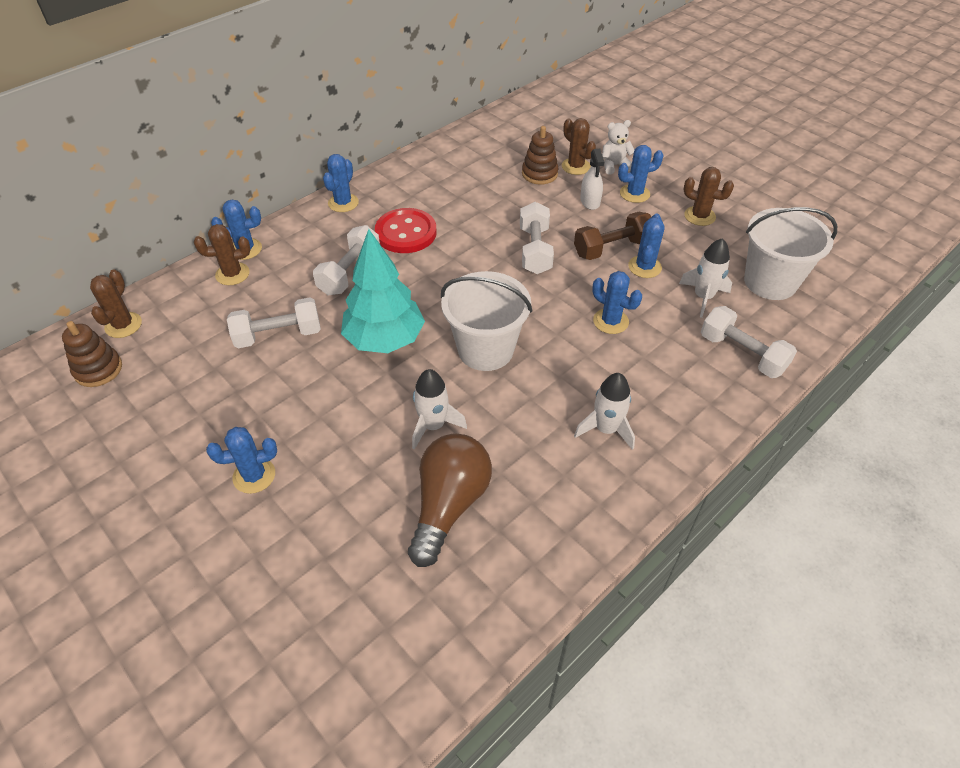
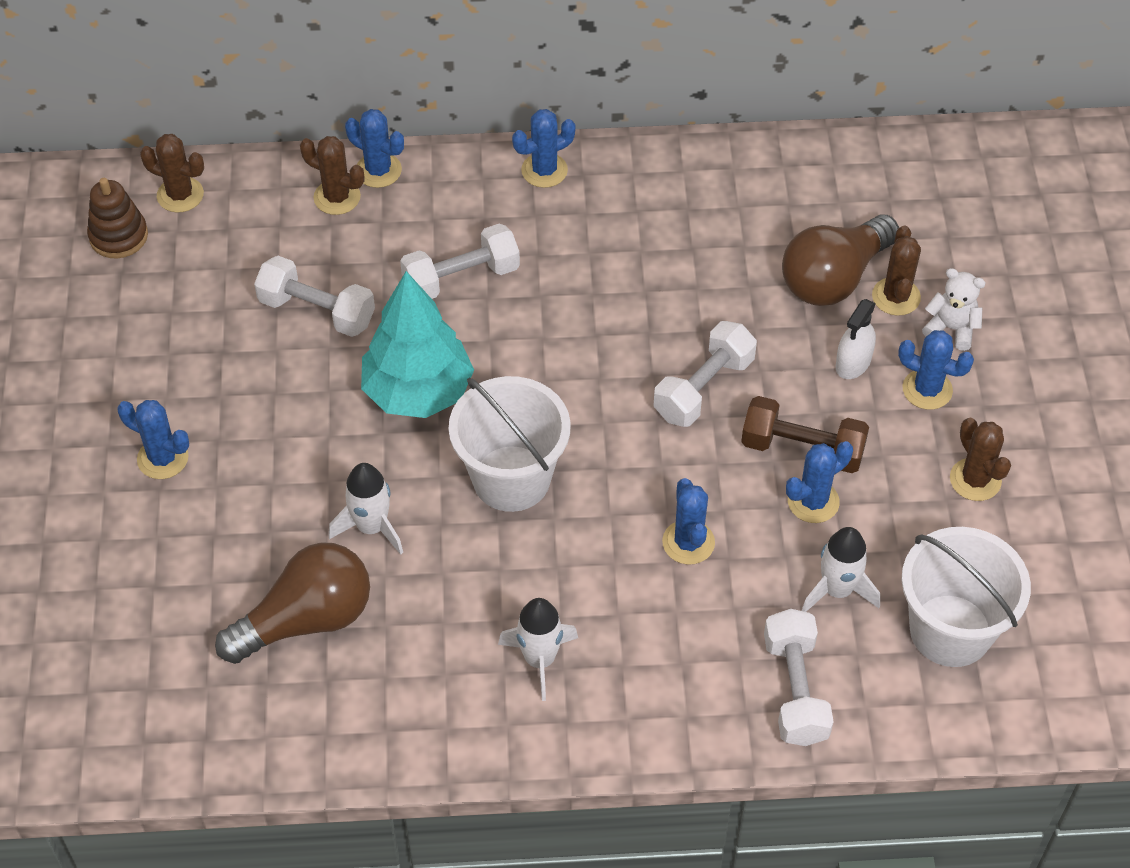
camera: 40 degrees right, 5 degrees up
(123, 325) = (180, 195): brown cactus -> brown cactus turned 60 degrees clockwise
(406, 233) = (576, 262): red button -> none
(539, 174) = (834, 278): brown stacking toy -> brown light bulb

